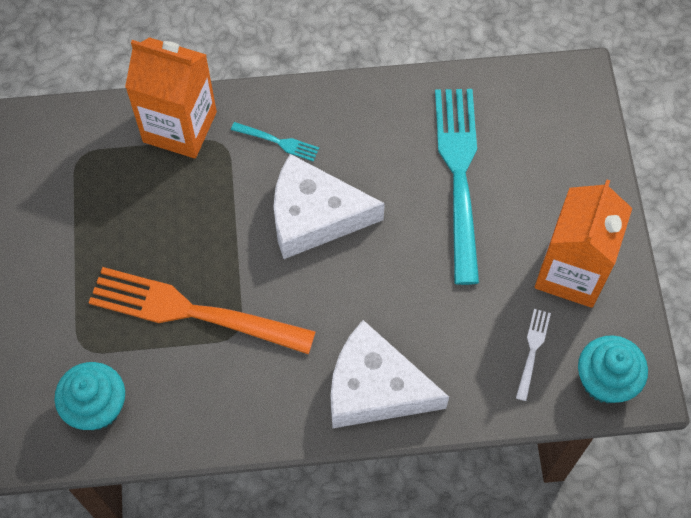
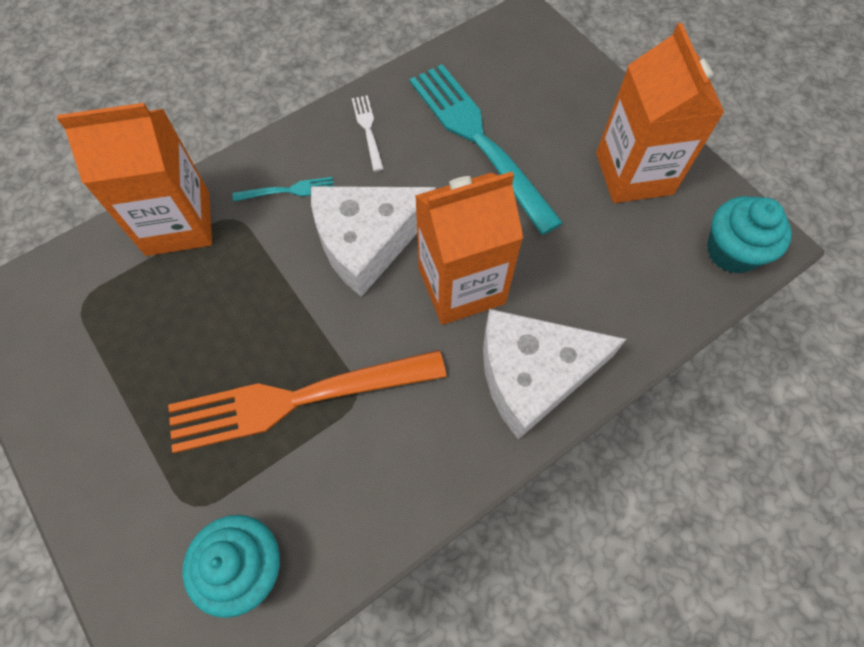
camera: 30 degrees left, 0 degrees up
(365, 291) = (461, 285): none -> orange carton
(532, 351) = (651, 259): white fork -> white fork (368, 130)

